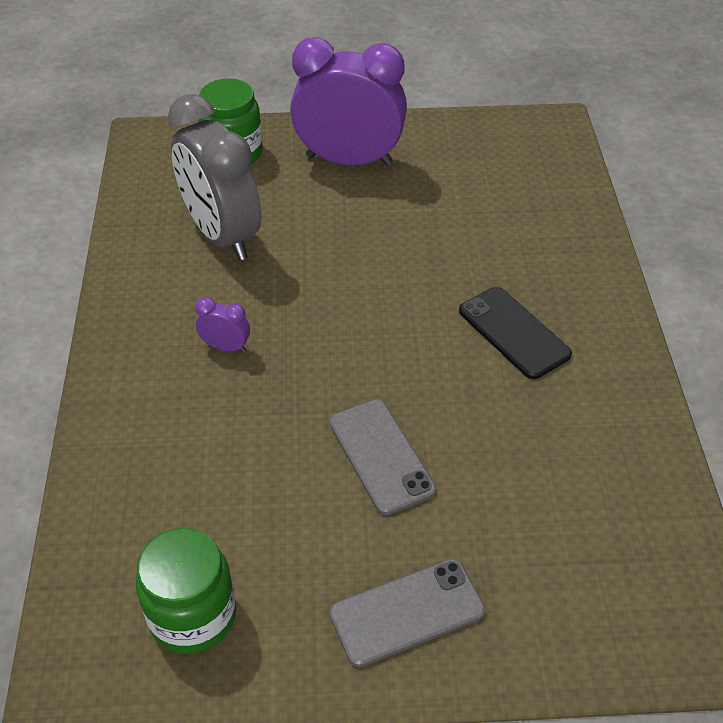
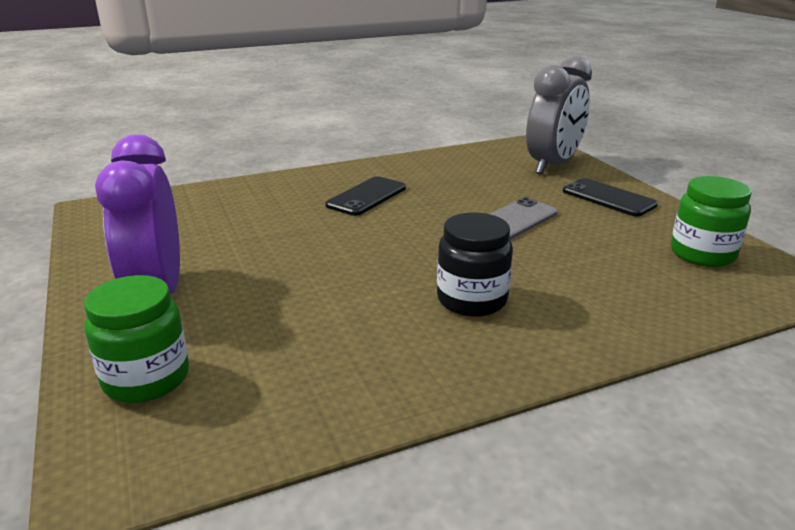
camera: 110 degrees left, 20 degrees down
(222, 235) = (316, 343): grey clock -> grey clock (553, 165)
(226, 347) = (472, 300): purple clock -> black jar
(407, 612) = (608, 198): grey phone -> black phone

